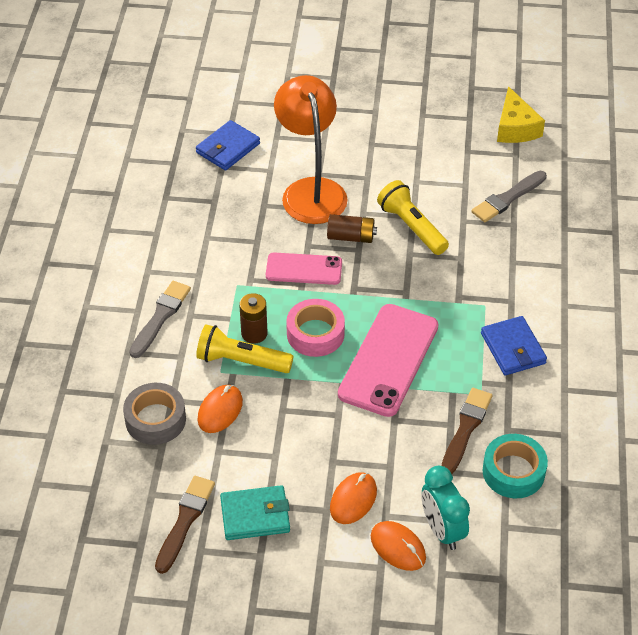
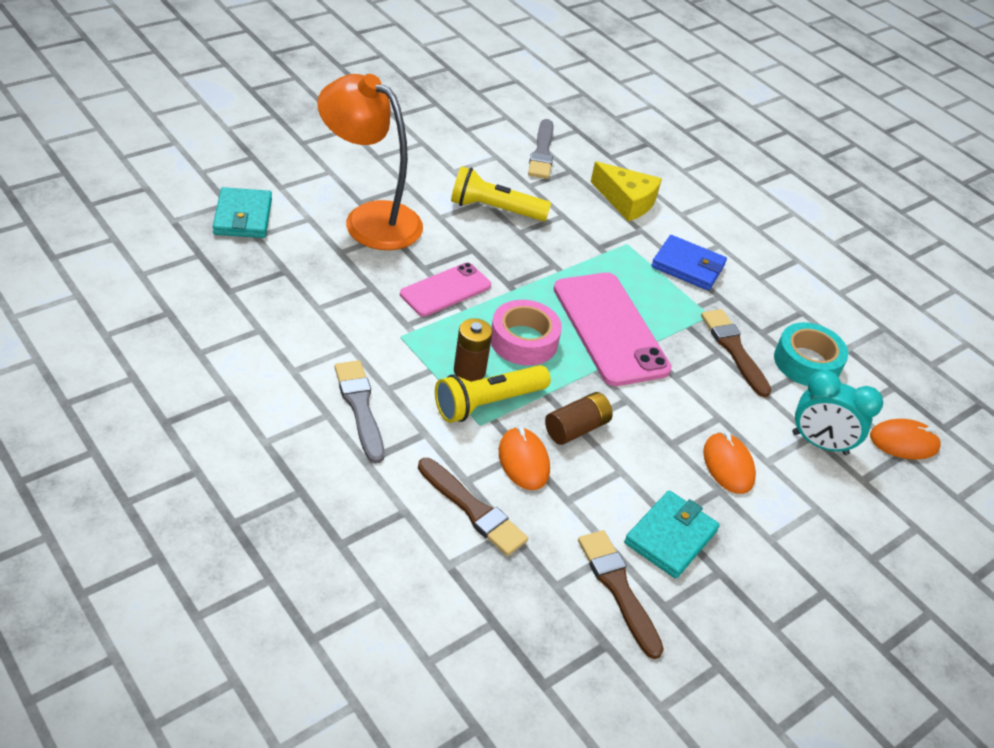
camera: 50 degrees left, 5 degrees down
(155, 419) = (473, 509): grey tape -> brown brush
(228, 148) = (243, 217): blue wallet -> turquoise wallet
(351, 237) = (453, 242): brown battery -> brown battery (576, 428)
(398, 547) = (808, 482): orange mouse -> orange mouse (903, 442)
(515, 128) = (482, 96): yellow cheese -> yellow cheese (626, 201)

